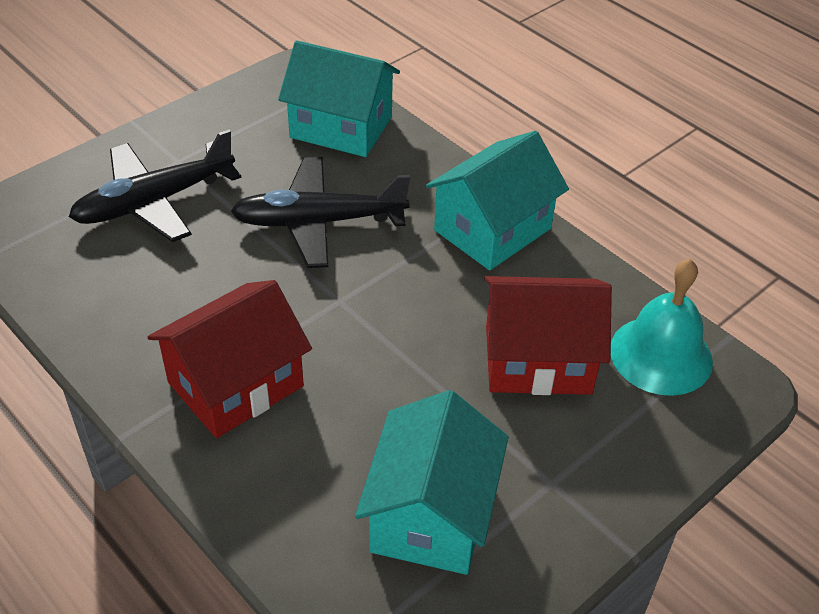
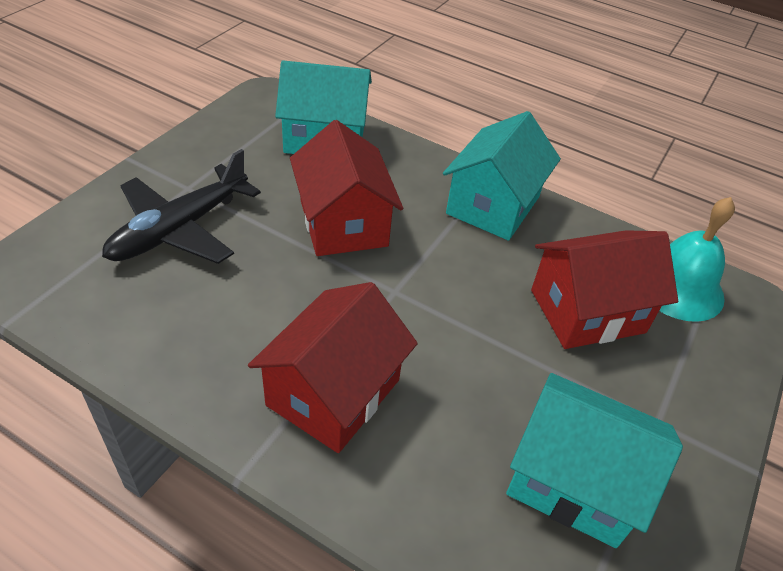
camera: 20 degrees left, 0 degrees up
(319, 222) = (343, 223): black plane -> red house
(431, 514) = (574, 481): turquoise house -> turquoise house turned 60 degrees counterclockwise

